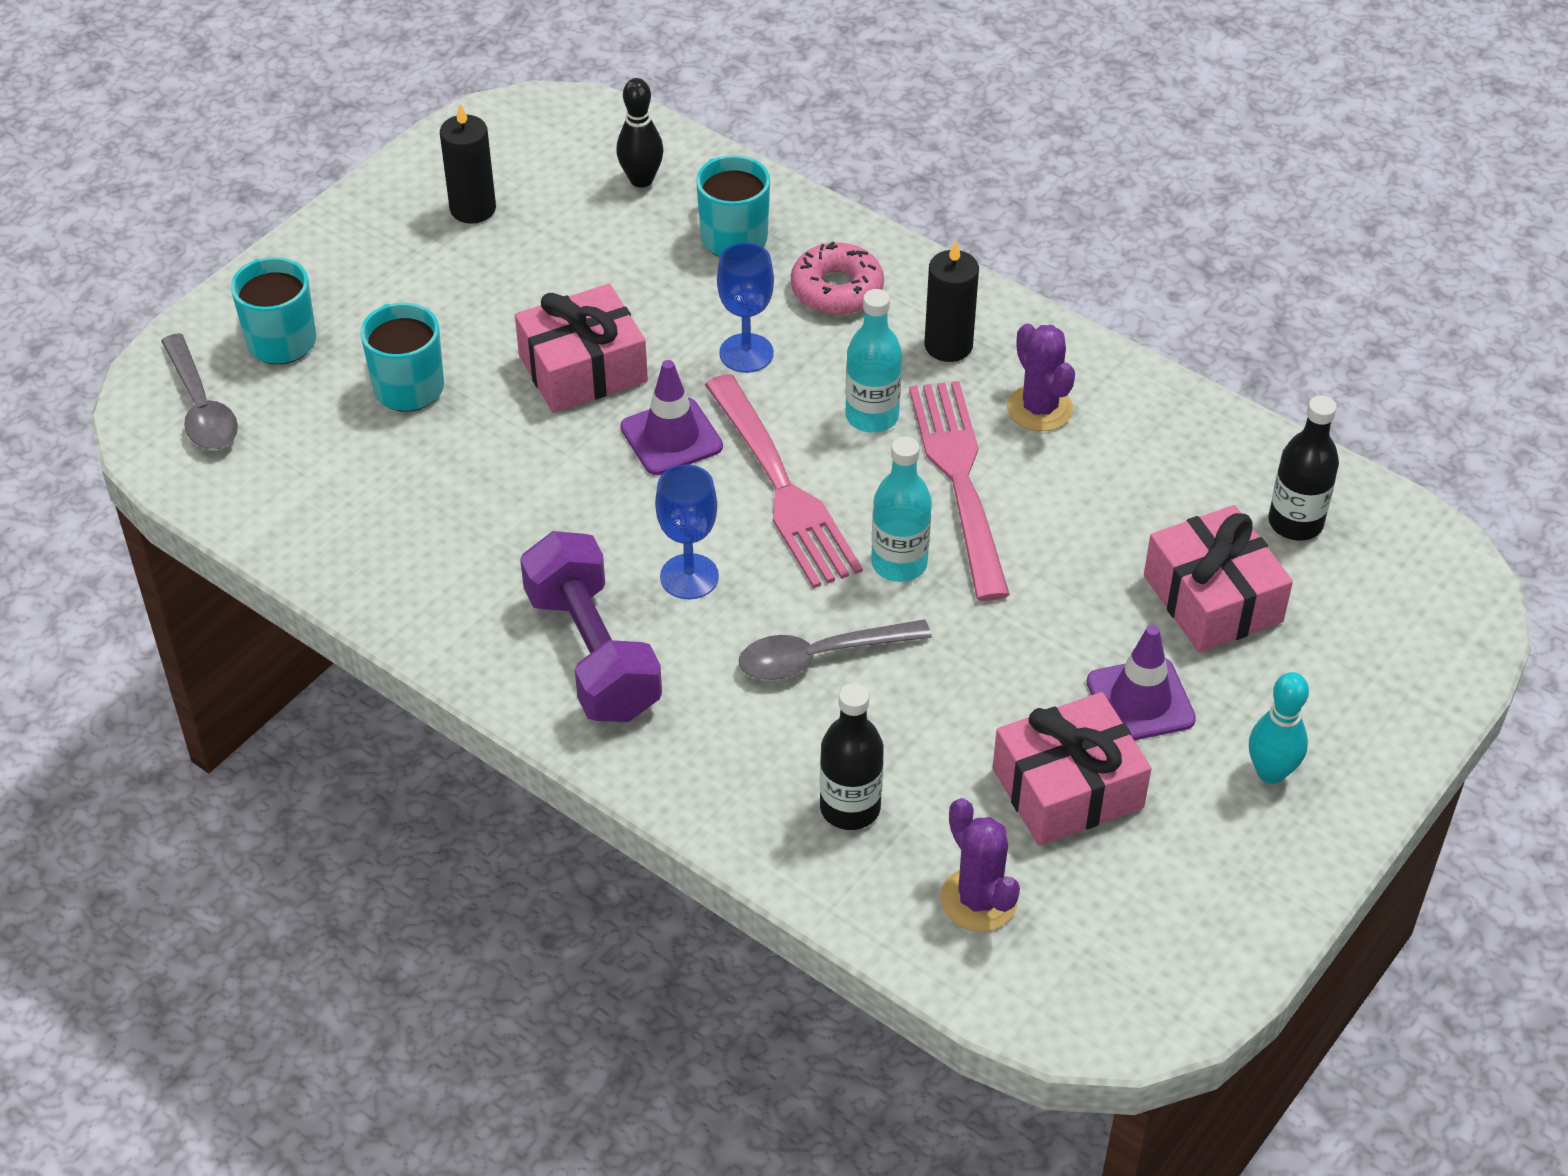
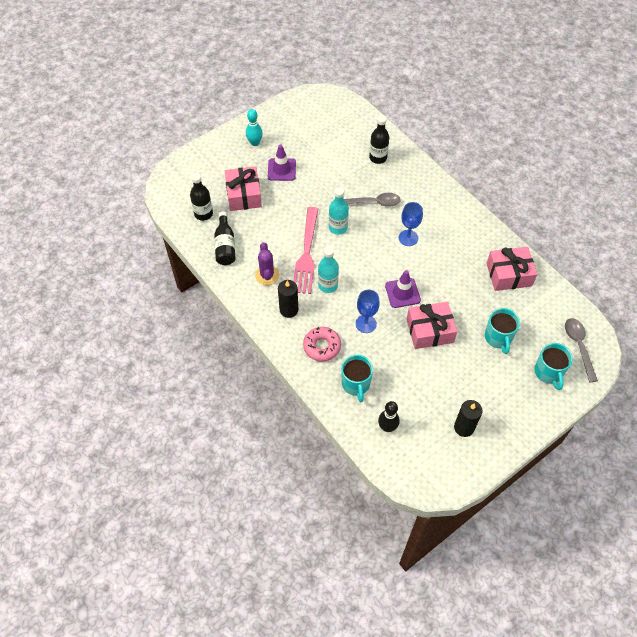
camera: 165 degrees left, 10 degrees up
(593, 653) = (444, 218): purple dumbbell -> none
(782, 488) = (368, 264): pink fork -> none
(978, 900) = (350, 128): purple cactus -> none
(1067, 788) = (314, 150): pink gift -> pink gift (509, 274)
(1187, 455) = (225, 246): none -> black bottle

